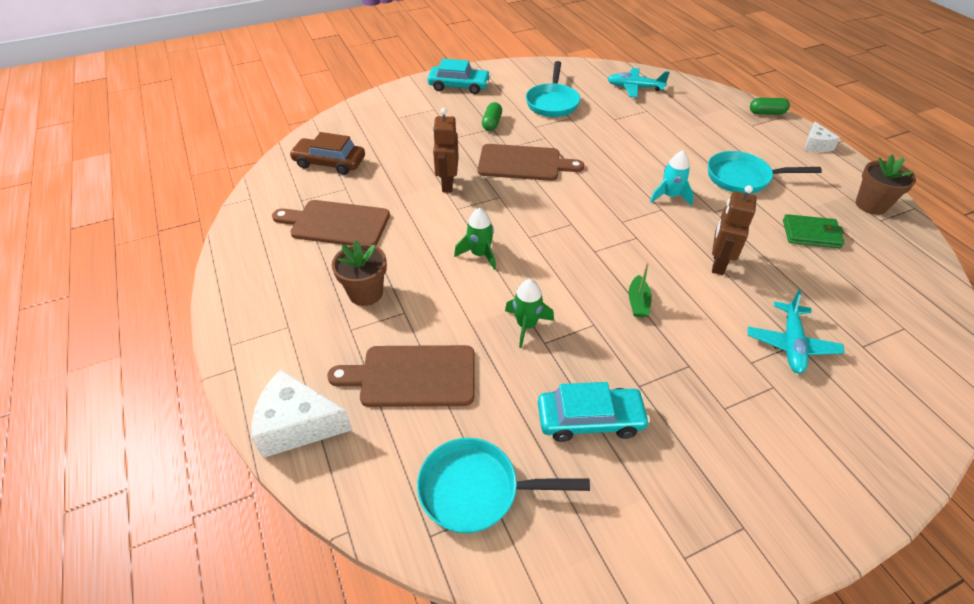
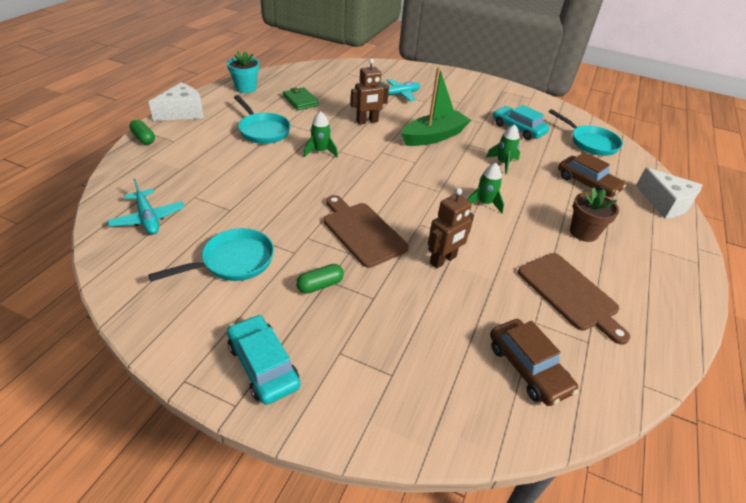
camera: 135 degrees left, 5 degrees down
(412, 376) = (587, 183): brown cutting board -> brown car
(638, 302) = (433, 136): green boat -> green boat, size x2.30
(670, 196) = (320, 151): turquoise rocket -> green rocket
(816, 145) = (182, 112): white cheese -> white cheese, size x1.71
(871, 205) = (246, 88): brown flower pot -> turquoise flower pot

